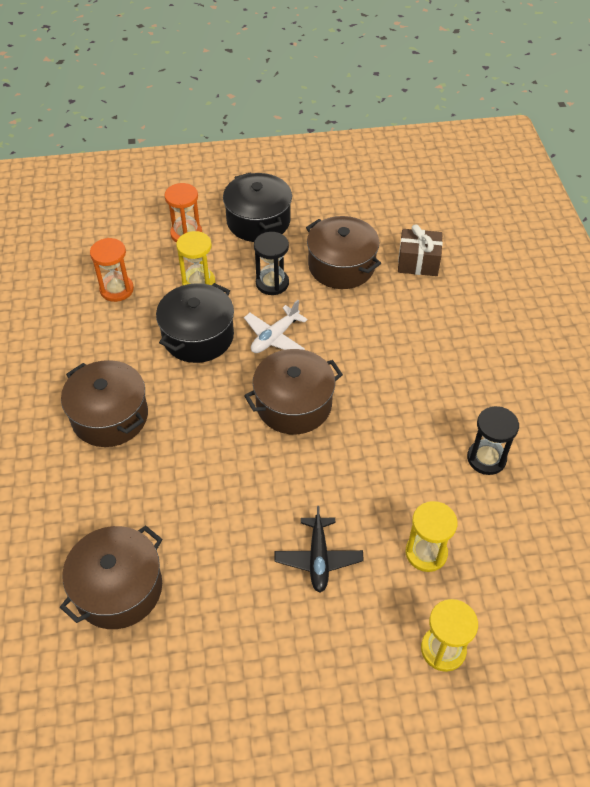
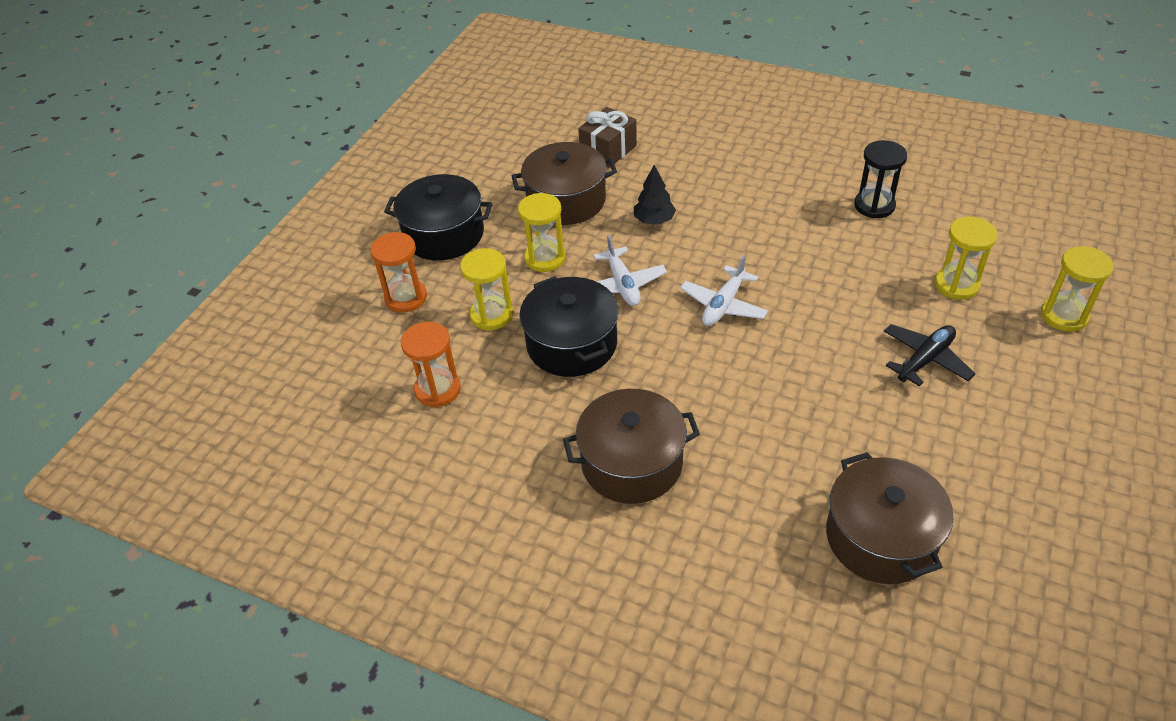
camera: 55 degrees left, 5 degrees down
(272, 283) = (545, 258): black hourglass -> yellow hourglass
(294, 404) = (723, 305): brown pot -> white plane
(318, 558) = (925, 360): black plane -> black plane turned 75 degrees counterclockwise
(357, 324) = (654, 220): none -> black tree

